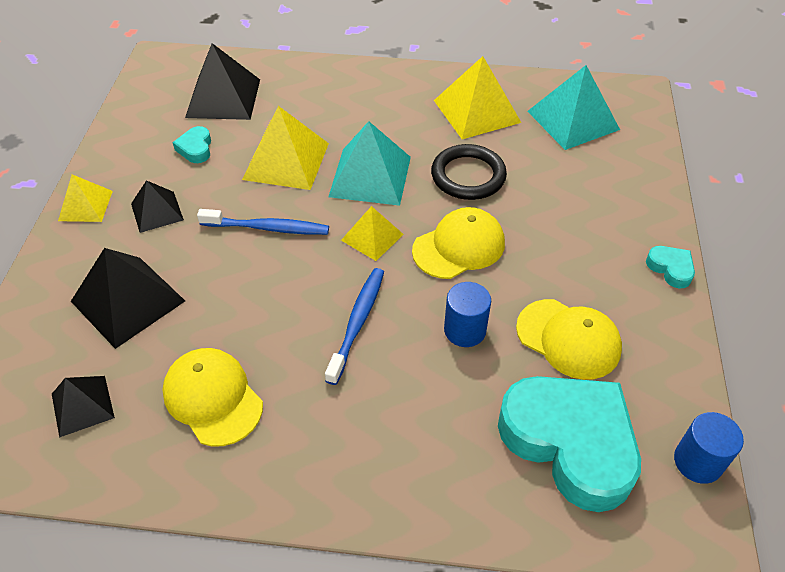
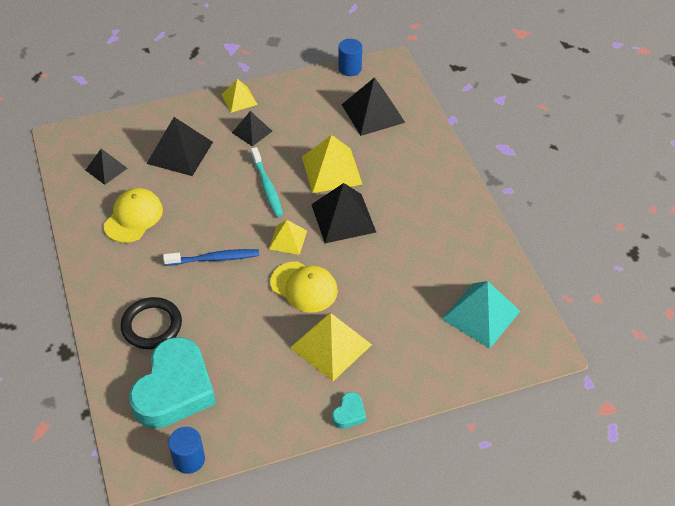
camera: 65 degrees right, 0 degrees up
(195, 148) = (316, 123): turquoise heart -> none
(267, 228) = (267, 187): blue toothbrush -> turquoise toothbrush
(370, 176) = (343, 218): turquoise pyramid -> black pyramid
(465, 330) = (234, 312): blue cylinder -> blue cylinder (350, 68)
(468, 176) = (376, 270): black ring -> black ring (152, 325)
(477, 111) = (452, 253): yellow pyramid -> yellow pyramid (331, 346)
(568, 339) = (254, 368): yellow cap -> none

